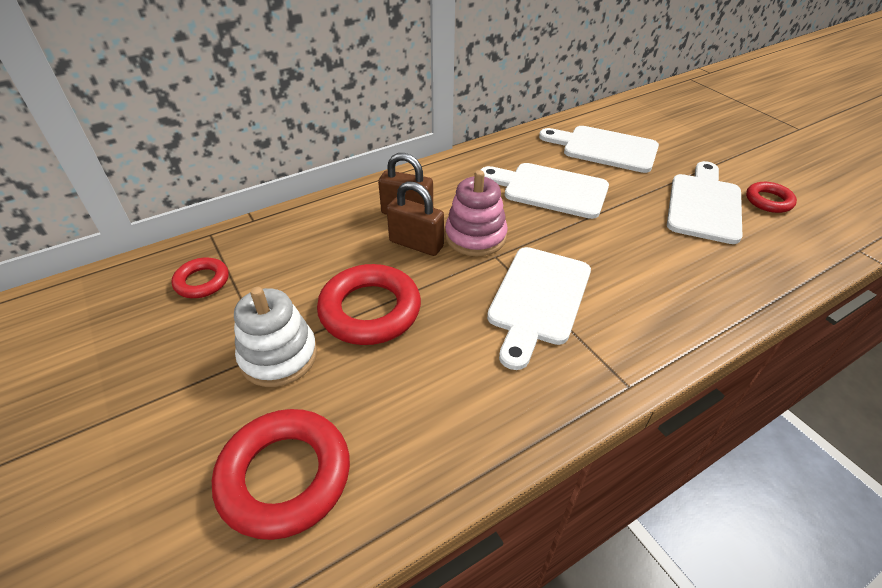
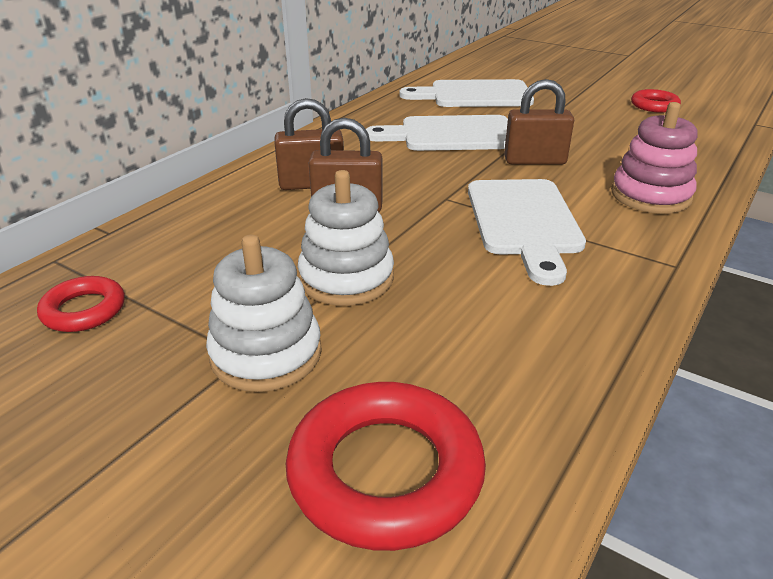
camera: 25 degrees left, 10 degrees down
(370, 310) = (346, 278): red ring -> white stacking toy
(475, 237) = (409, 187): pink stacking toy -> pink stacking toy (650, 196)
(598, 237) = (534, 161): none -> brown padlock
(704, 205) = (604, 118): white cutting board -> none

